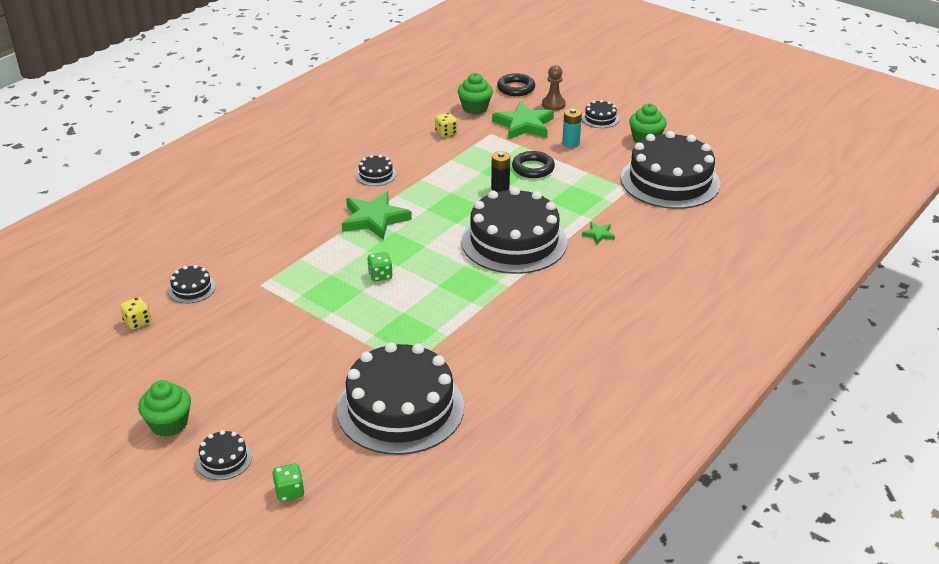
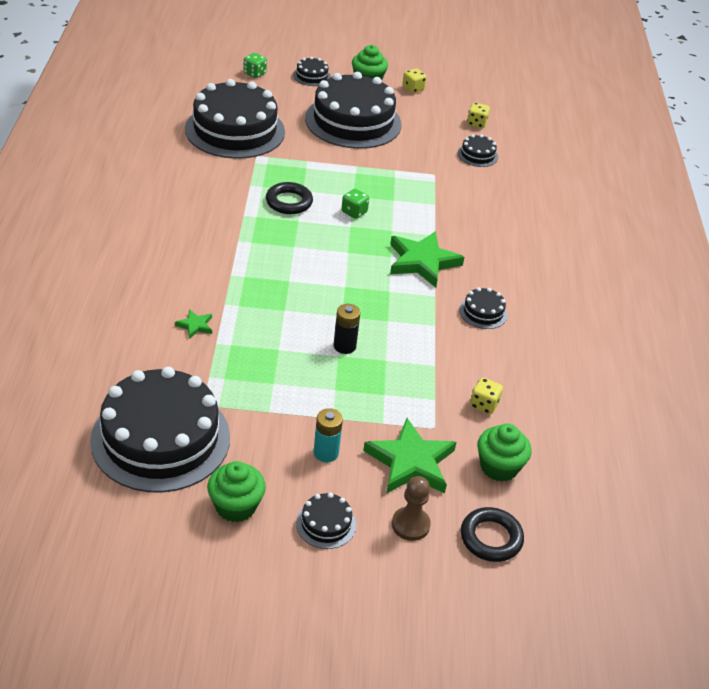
camera: 140 degrees right, 5 degrees up
(134, 392) = (413, 89): none -> yellow dice
(514, 241) = (272, 286): black cake -> black cake (353, 121)
(533, 168) = (335, 390): black ring -> black ring (289, 202)

